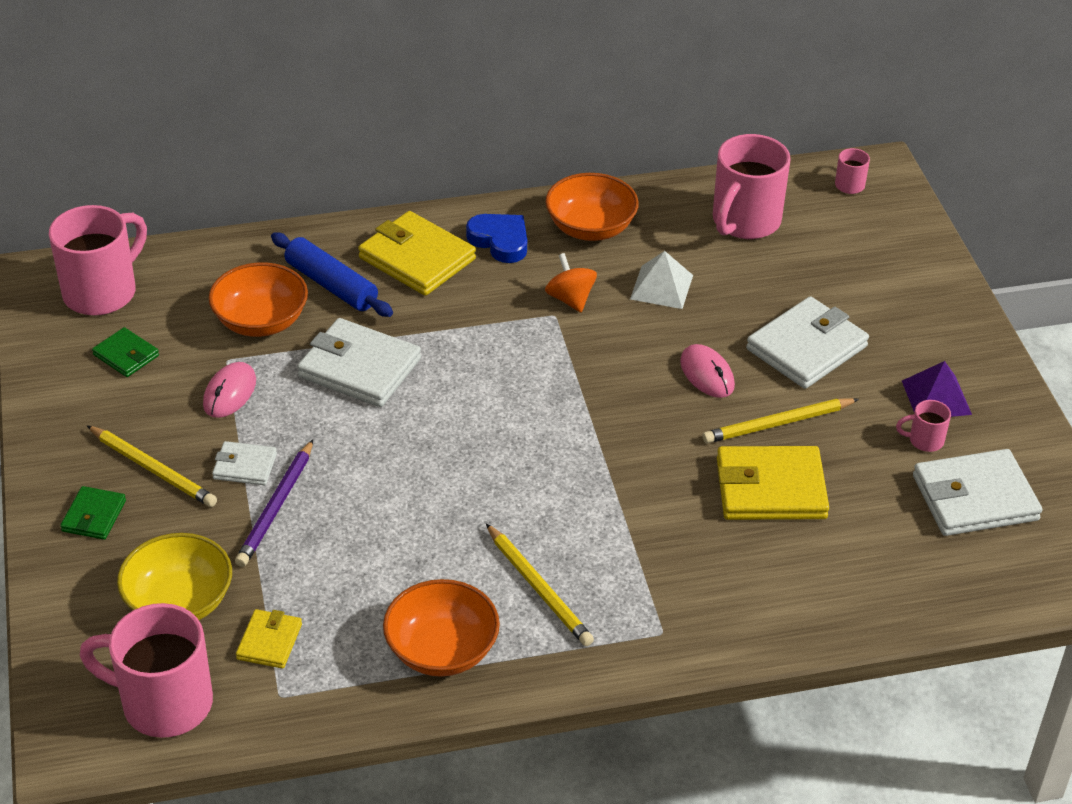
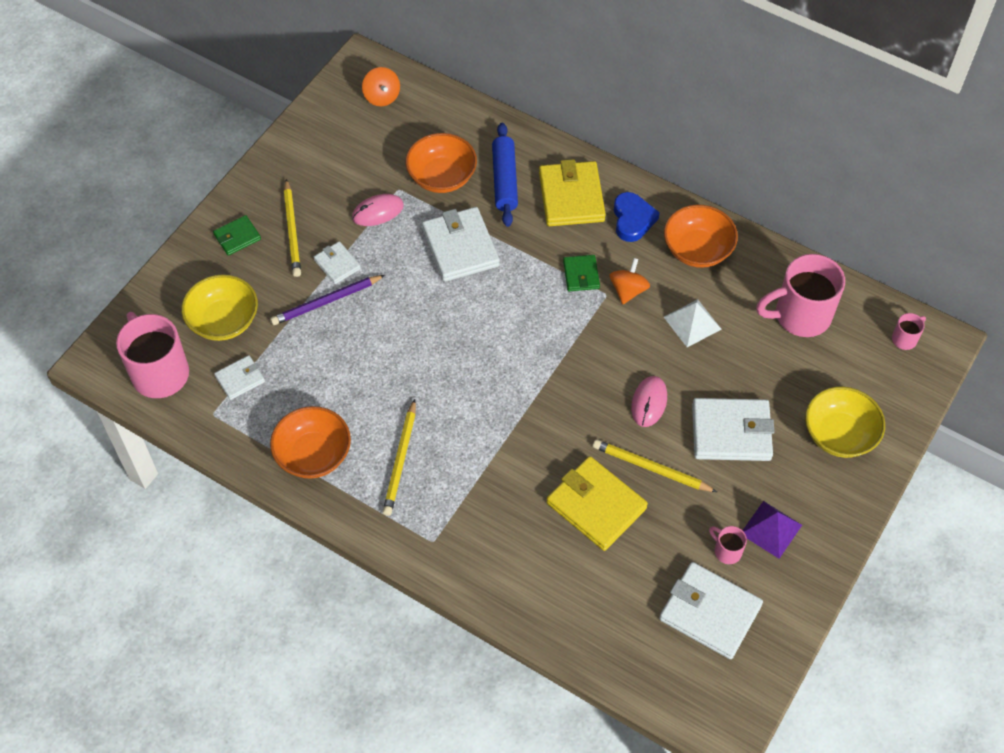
camera: 45 degrees right, 15 degrees up
(102, 292) = (382, 97): pink mug -> orange spinning top
(126, 355) = (352, 148): green wallet -> green wallet (581, 275)
(269, 641) = (240, 379): yellow wallet -> white wallet
(893, 288) = (839, 434): none -> yellow bowl

